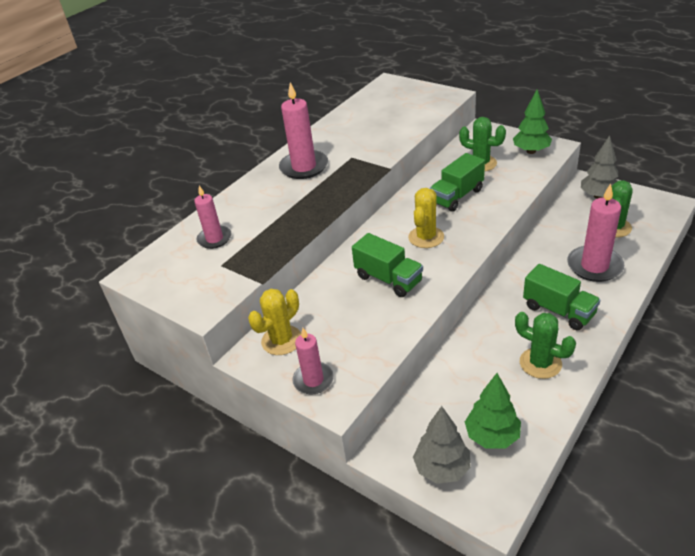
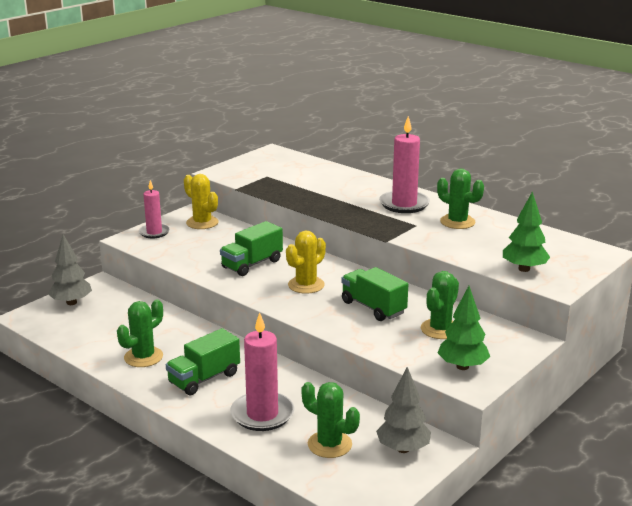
camera: 90 degrees right, 15 degrees down
(214, 239) = (303, 173): pink candle -> none
(342, 138) = (457, 222): none -> green cactus
(426, 237) = (306, 285): yellow cactus -> yellow cactus turned 75 degrees counterclockwise
(492, 436) = (84, 324): green tree -> green tree (524, 269)

